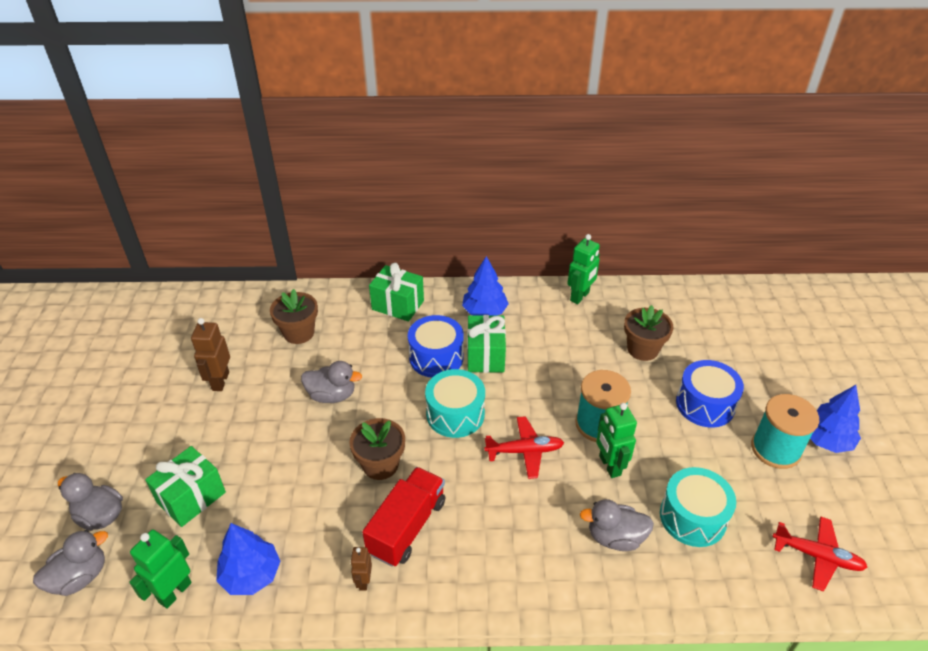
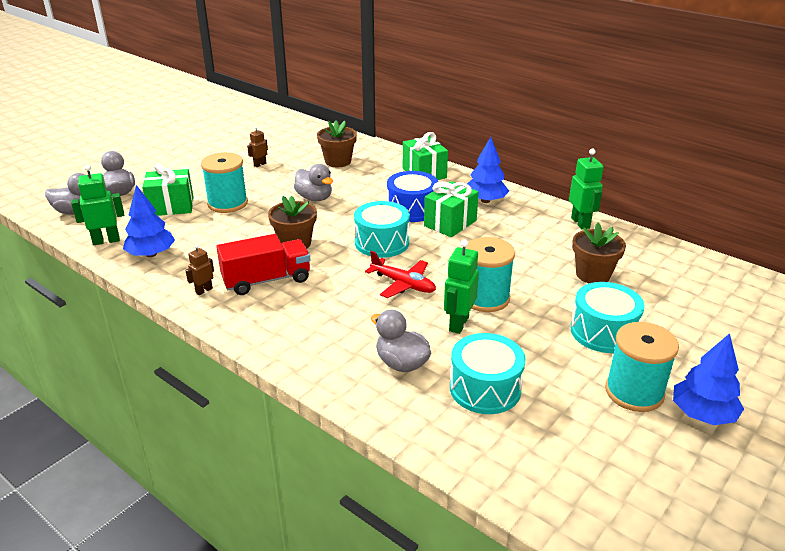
camera: 40 degrees right, 10 degrees down
(220, 381) = (260, 164): brown robot -> brown robot, size x0.59
(250, 455) = (227, 203): none -> turquoise spool
(580, 296) = (580, 223): green robot -> green robot turned 90 degrees counterclockwise
(705, 404) = (603, 332): blue drum -> turquoise drum
(817, 556) = (570, 478): red plane -> none

